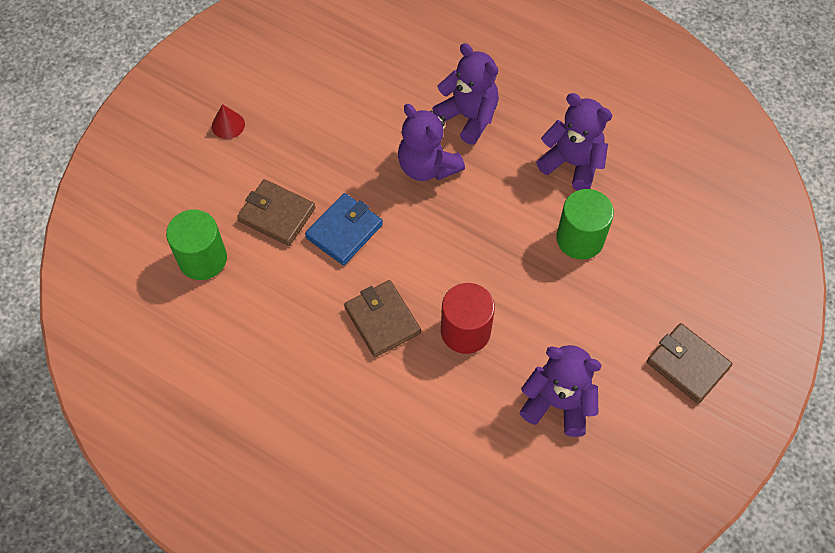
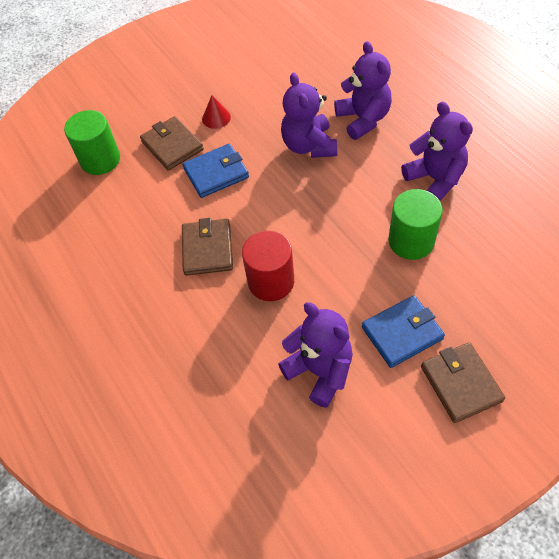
camera: 30 degrees right, 5 degrees down
(228, 125) = (174, 74): red cone -> red cone (216, 118)
(615, 336) = (402, 333): none -> blue wallet

